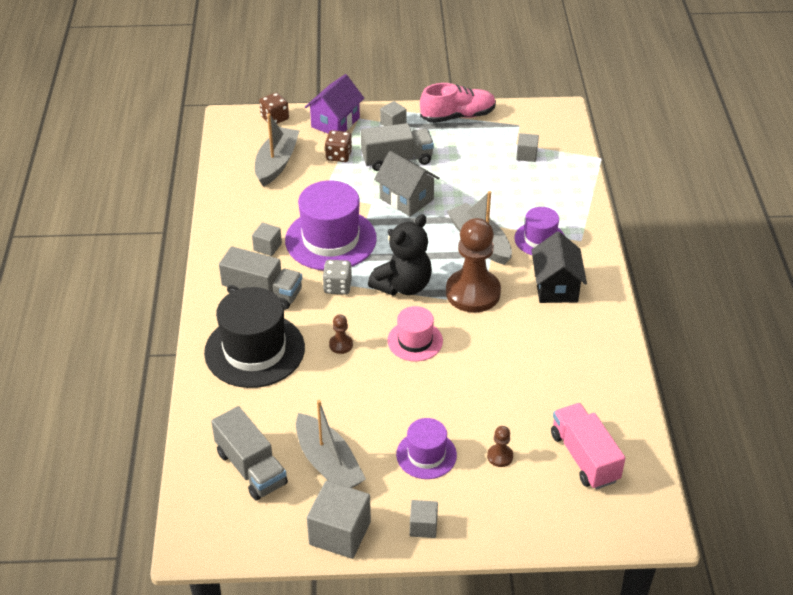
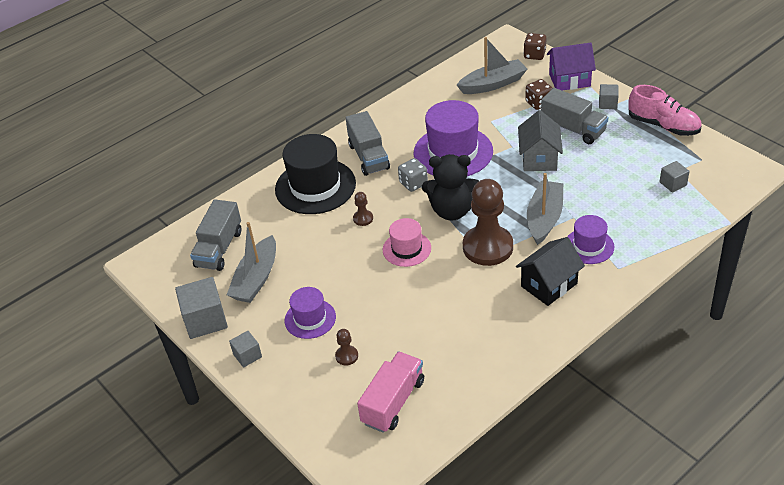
camera: 55 degrees right, 0 degrees up
(267, 247) = (411, 132): grey cube -> none

